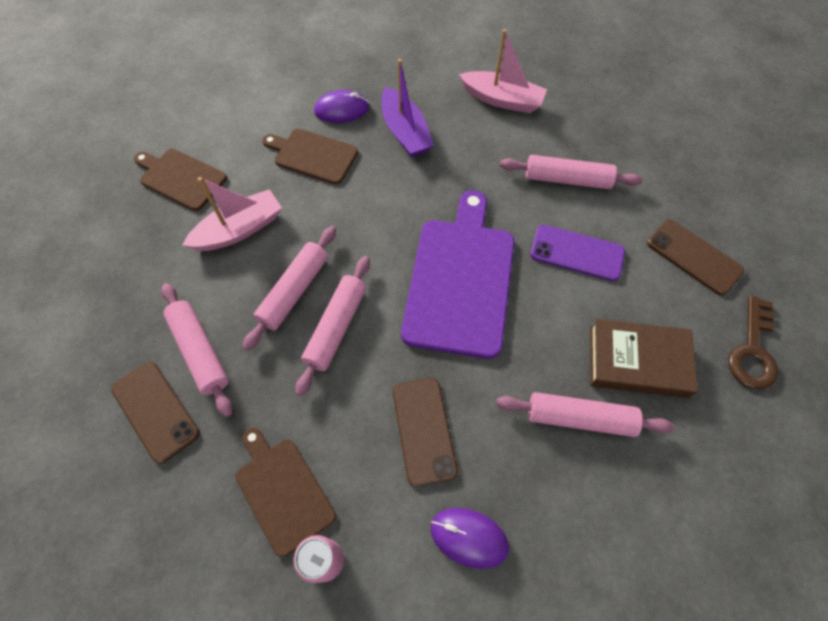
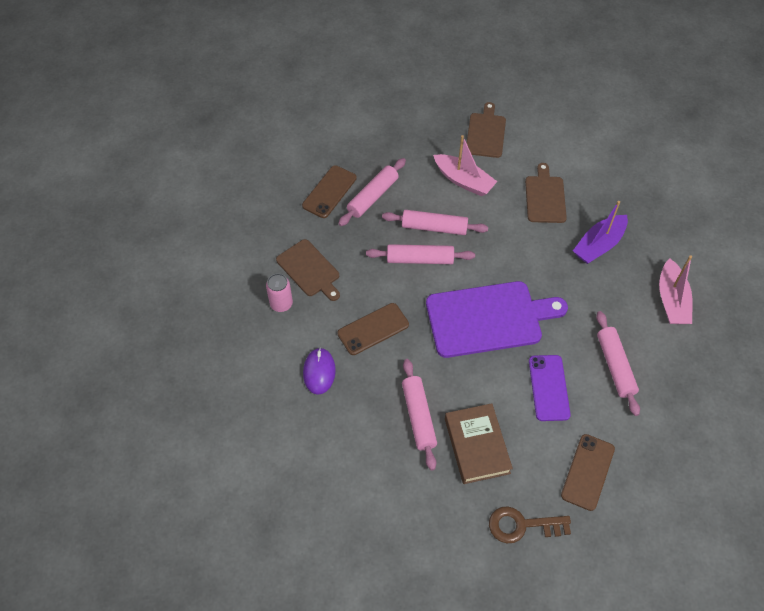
camera: 70 degrees right, 5 degrees down
(282, 491) = (309, 270): brown cutting board -> brown cutting board turned 105 degrees clockwise
(342, 109) = (596, 199): purple mouse -> none

